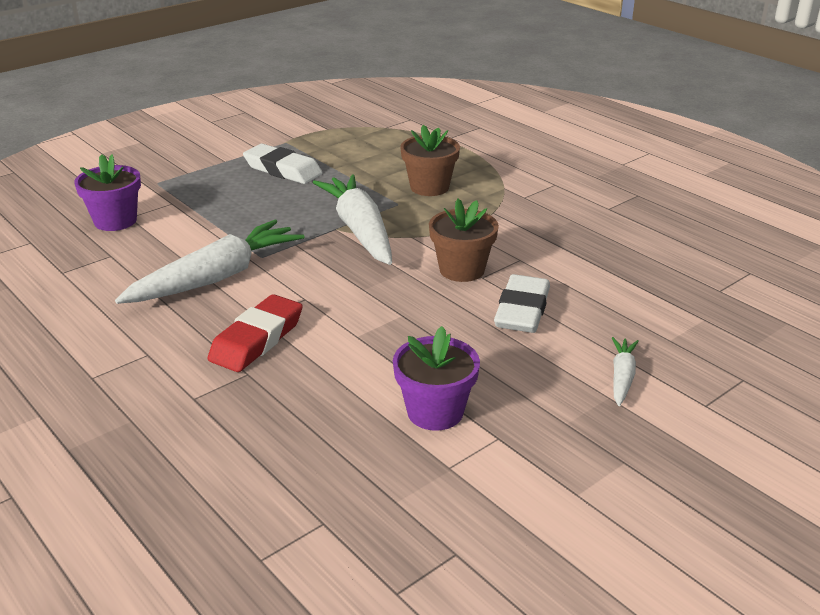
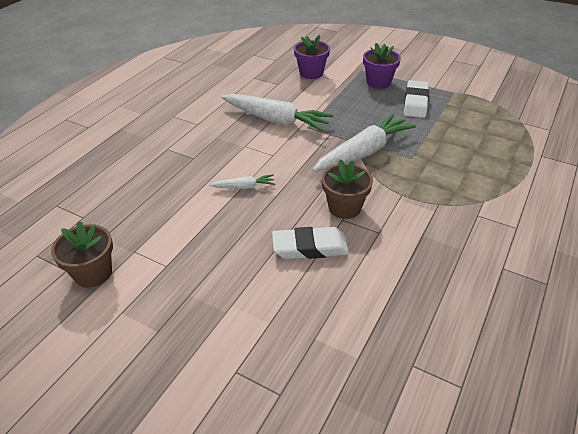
camera: 70 degrees right, 10 degrees up
(257, 339) = (224, 151): red eraser -> none
(429, 187) = (448, 165): brown flower pot -> brown flower pot (93, 273)
(435, 412) = (182, 233): purple flower pot -> purple flower pot (378, 82)
(622, 377) = (251, 315): white carrot -> white carrot (244, 187)

